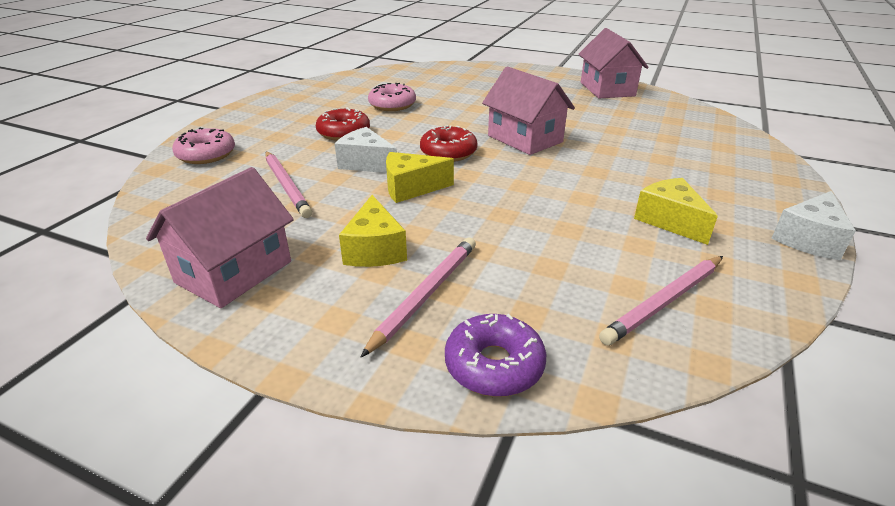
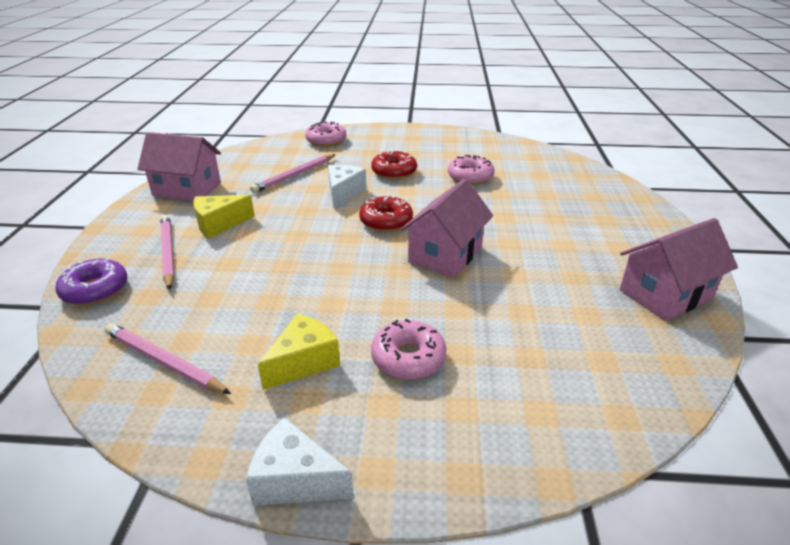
camera: 70 degrees right, 0 degrees up
(411, 188) = (311, 219): yellow cheese -> none
(425, 295) = (168, 253): pink pencil -> pink pencil turned 120 degrees counterclockwise
(667, 177) = (408, 358): none -> pink donut

